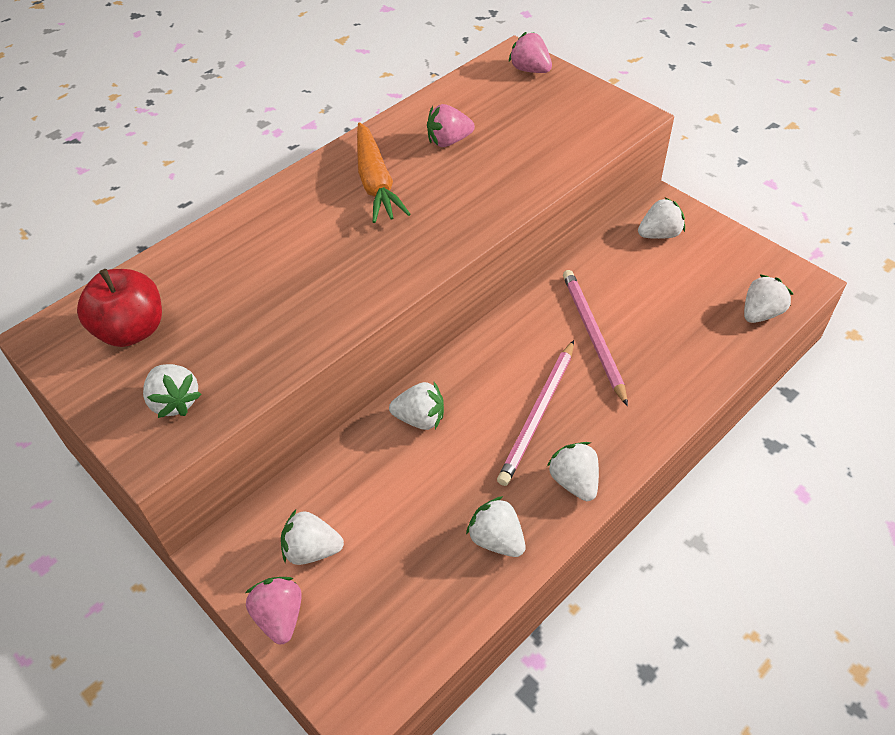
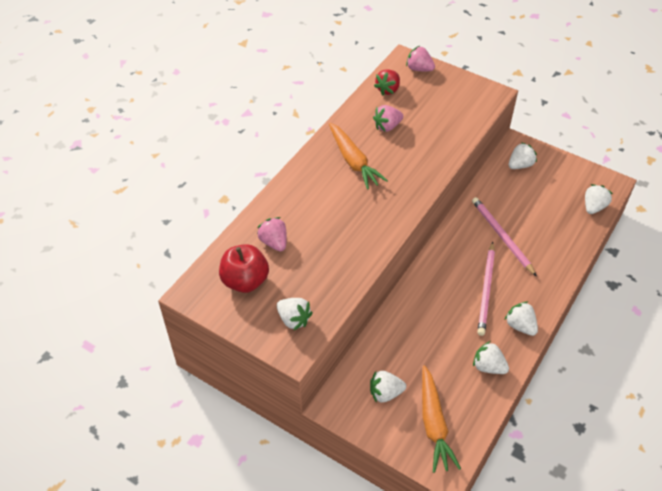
camera: 15 degrees left, 0 degrees up
(280, 617) = (382, 433): pink strawberry -> pink strawberry (274, 242)
(369, 618) = (433, 424): none -> orange carrot
(420, 418) = (418, 305): white strawberry -> none
(471, 92) = (388, 90): none -> red strawberry

